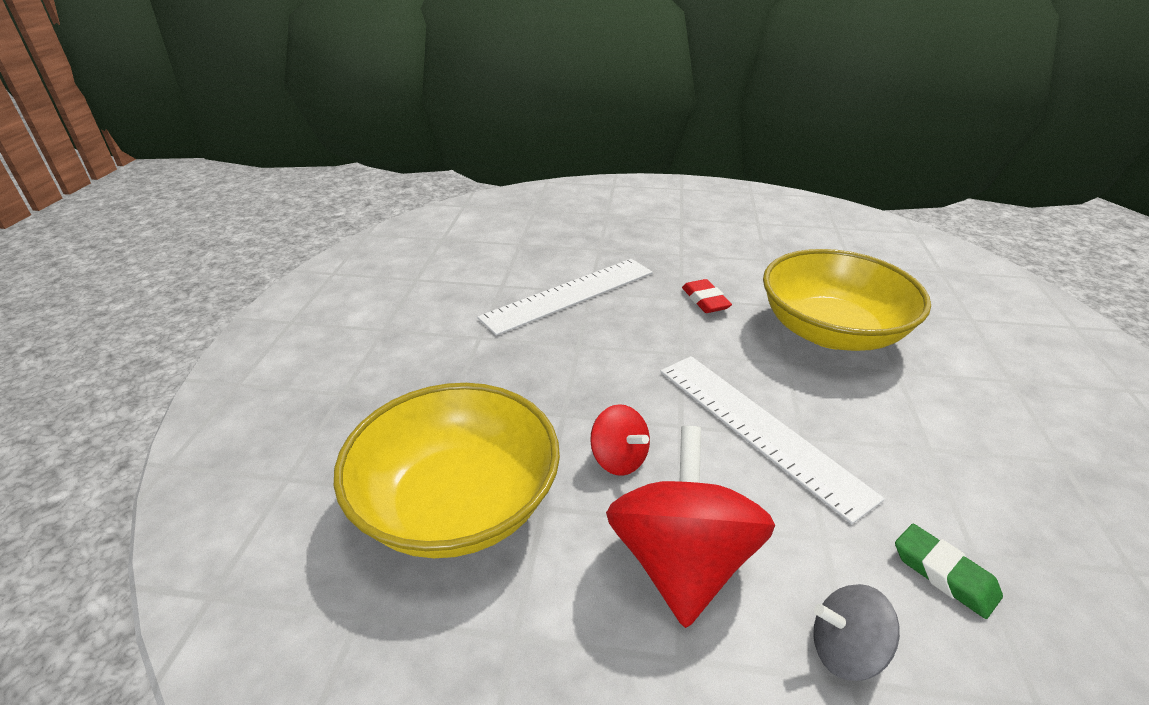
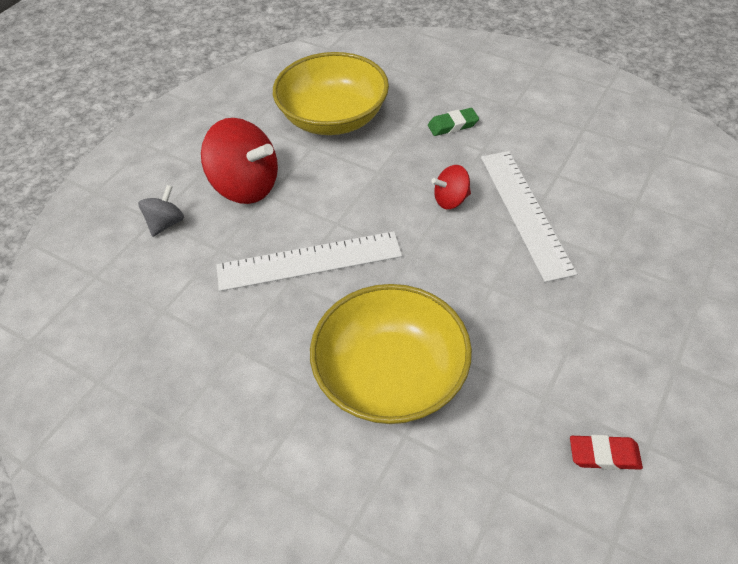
camera: 115 degrees right, 15 degrees up
(618, 459) = (326, 185): red spinning top -> red spinning top (451, 200)
(705, 300) = (480, 303): red eraser -> red eraser (604, 455)
(944, 574) = (164, 286): green eraser -> green eraser (452, 125)

